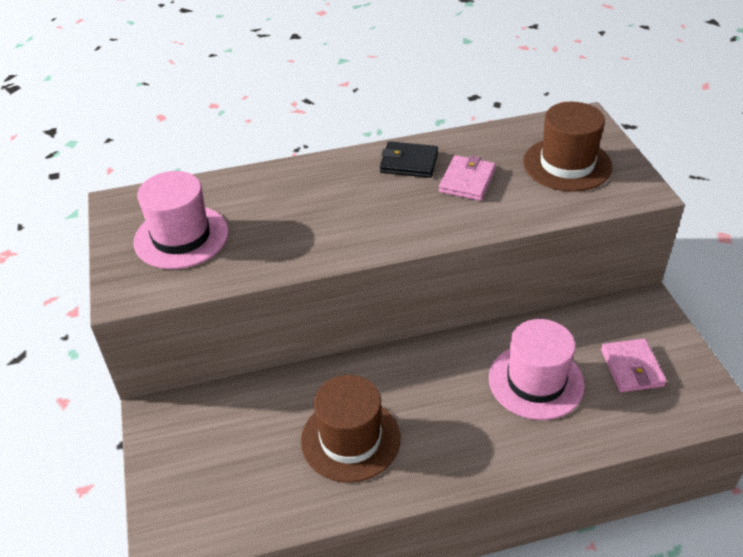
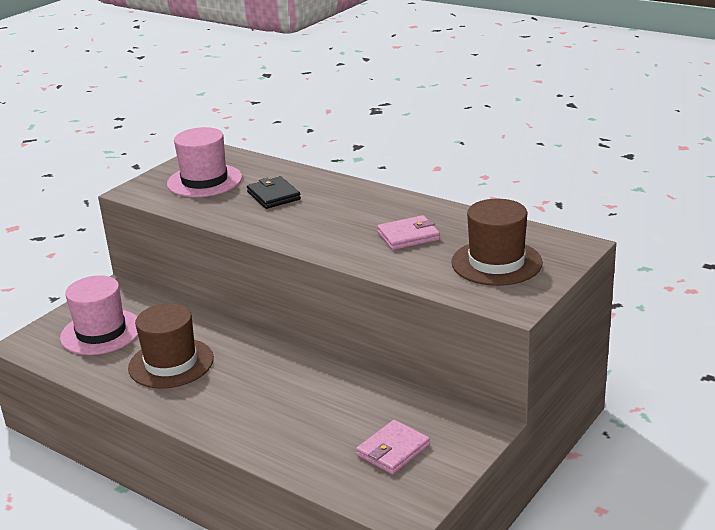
camera: 50 degrees right, 15 degrees down
(409, 163) = (395, 209): black wallet -> black wallet (273, 196)
(536, 381) = (318, 412): pink hat -> pink hat (101, 332)

